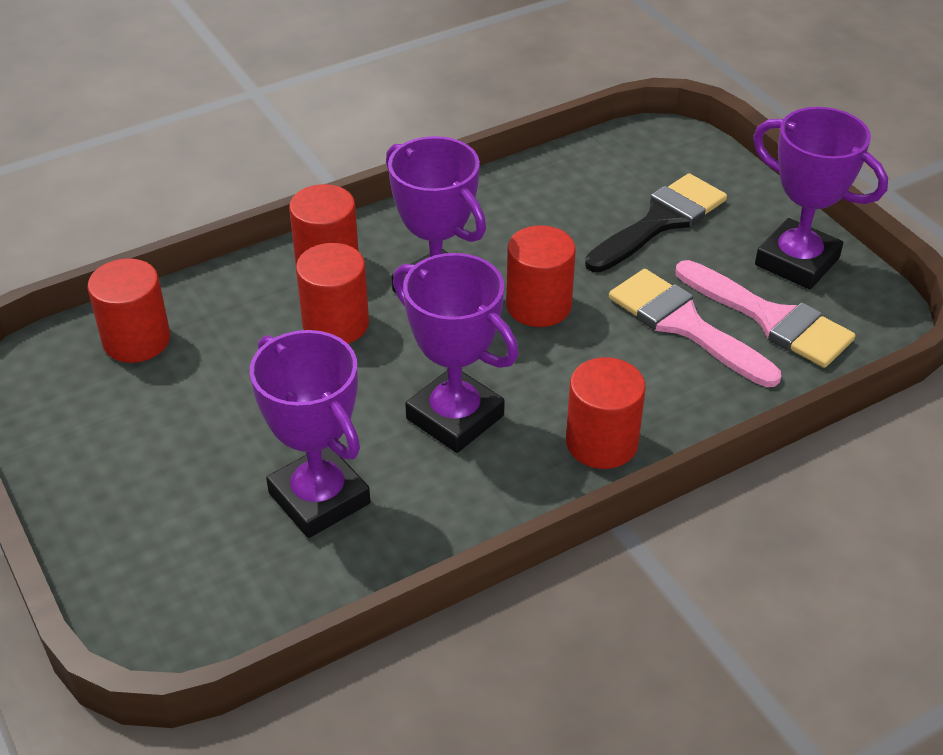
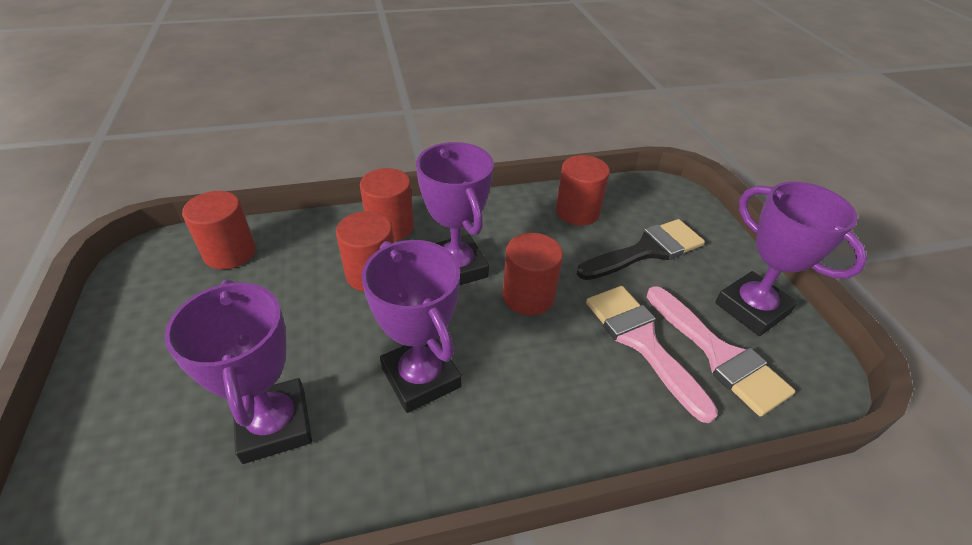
camera: 15 degrees right, 0 degrees up
(601, 443) = (534, 438): red cylinder -> red cylinder (577, 212)

